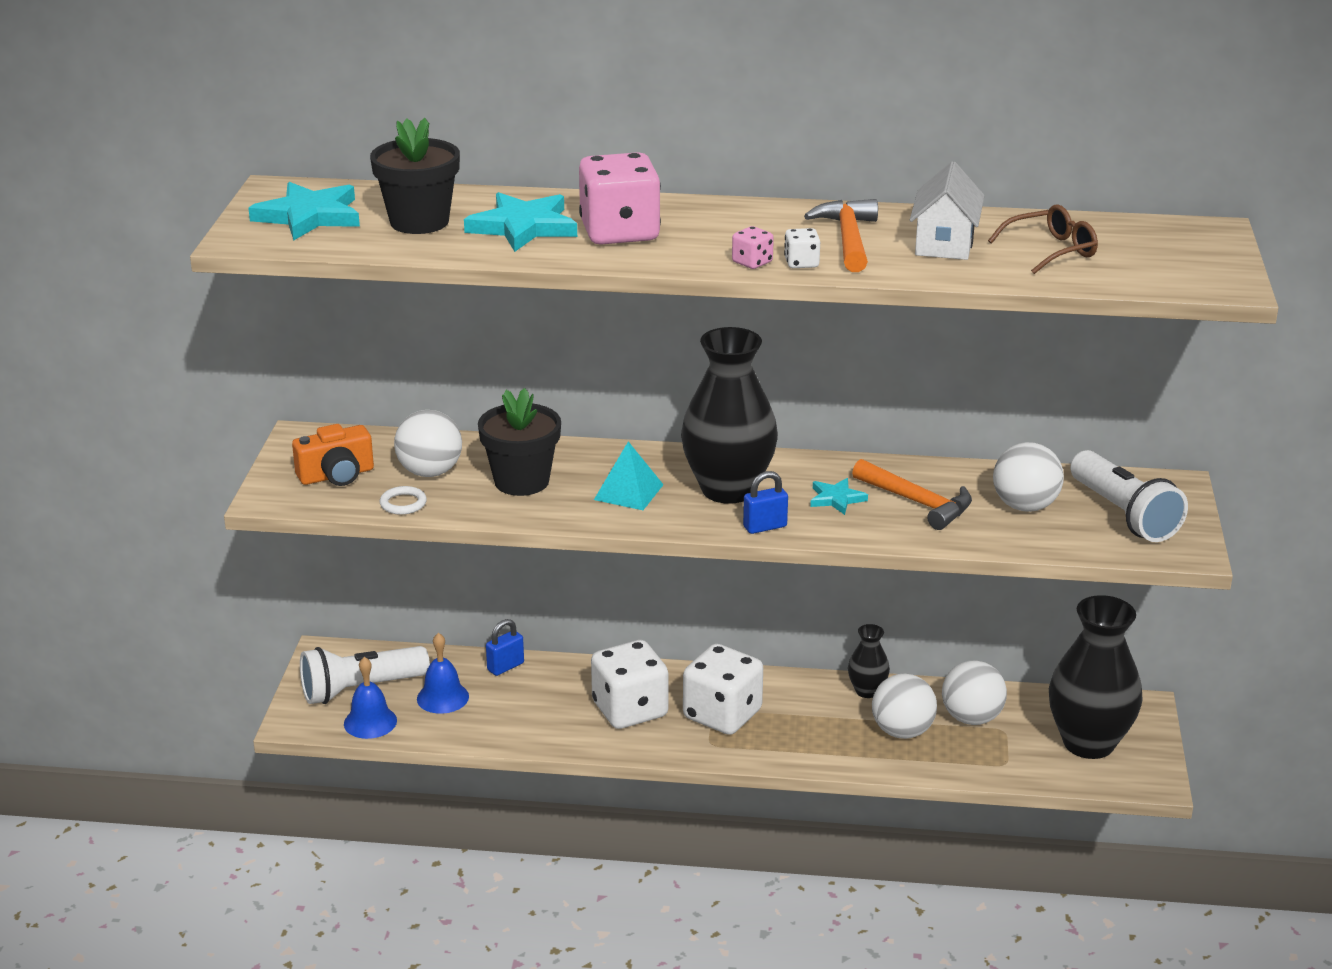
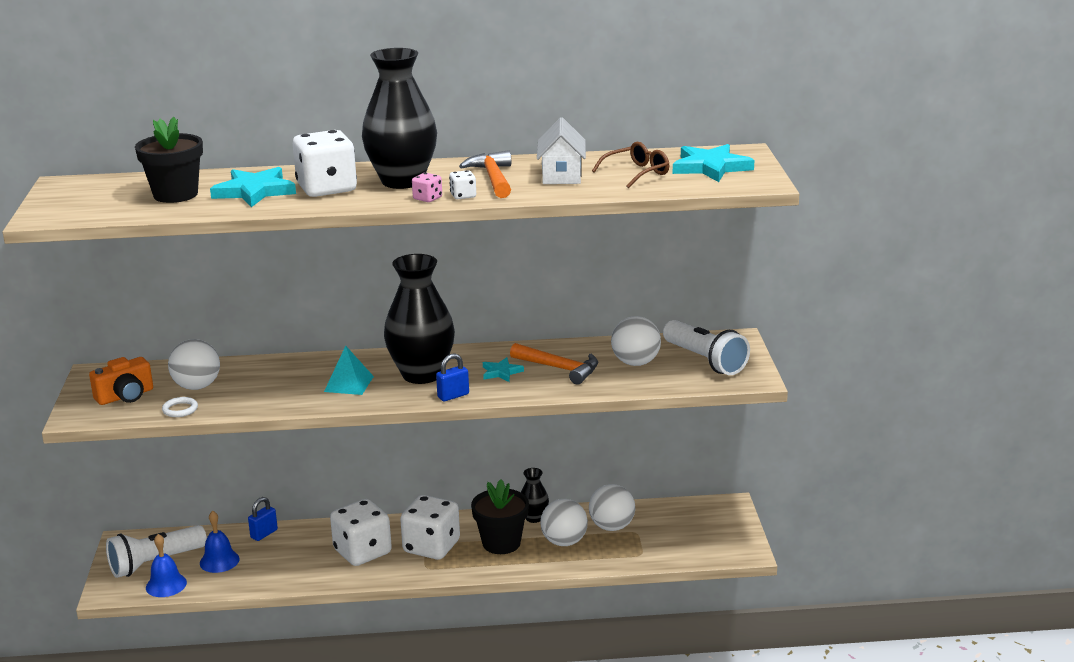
camera: 10 degrees left, 5 degrees down
(309, 216) = (90, 198): turquoise star -> turquoise star (710, 167)
(521, 481) = (267, 385): black flower pot -> black flower pot (501, 543)
(619, 232) = (327, 188): pink dice -> white dice
(1088, 743) = (697, 533): black vase -> black vase (402, 181)

